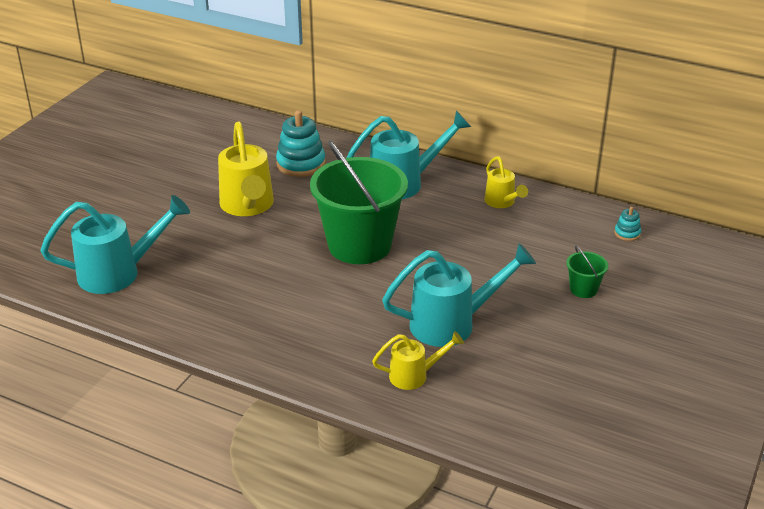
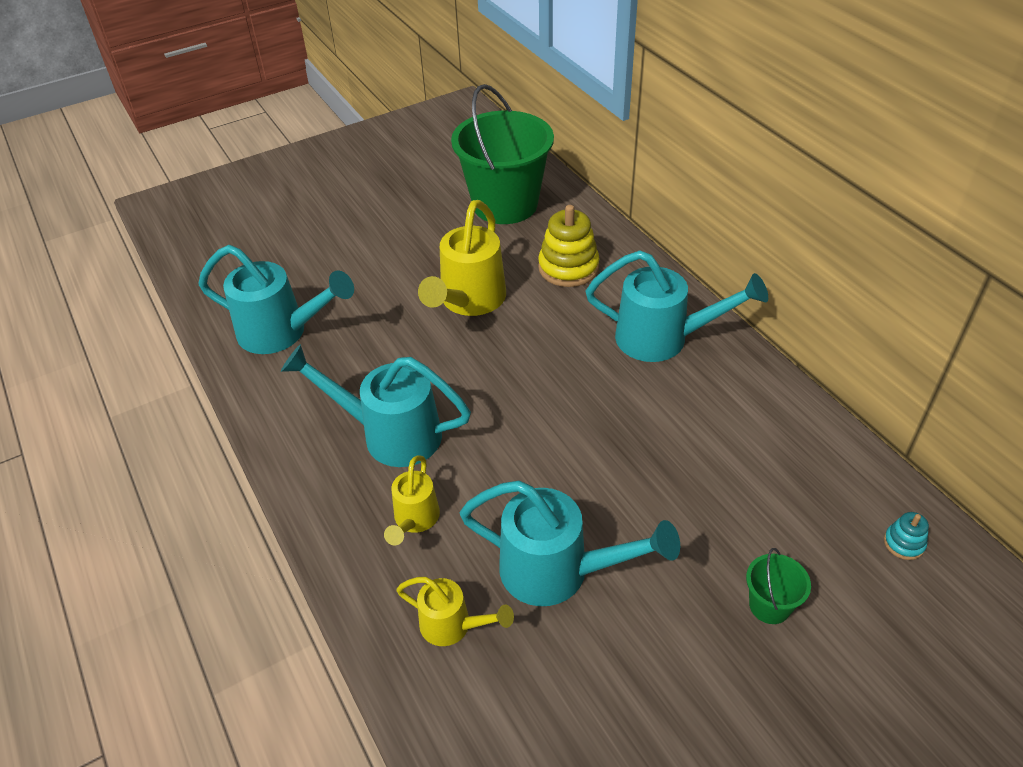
camera: 35 degrees right, 10 degrees up
(269, 299) = (390, 434): none -> turquoise watering can
(301, 164) = (568, 268): turquoise stacking toy -> yellow stacking toy
(359, 245) = (543, 405): green bucket -> green bucket (505, 204)
(502, 202) = (763, 417): yellow watering can -> yellow watering can (414, 520)

